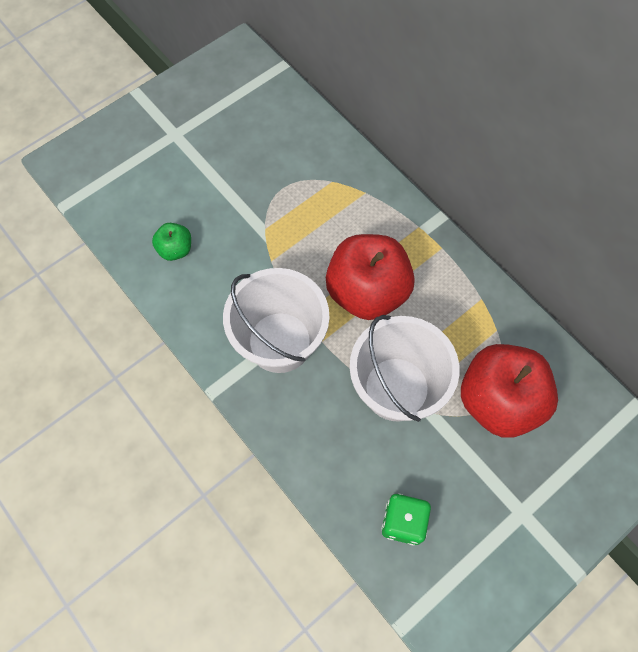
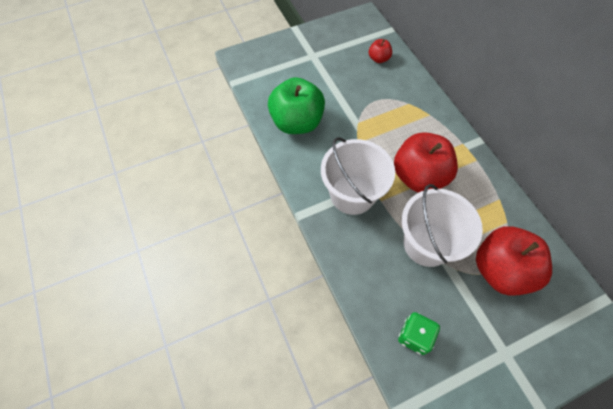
camera: 15 degrees right, 5 degrees down
(175, 249) = (297, 122): green apple -> green apple, size x2.15
(274, 118) = (378, 59): none -> red apple

